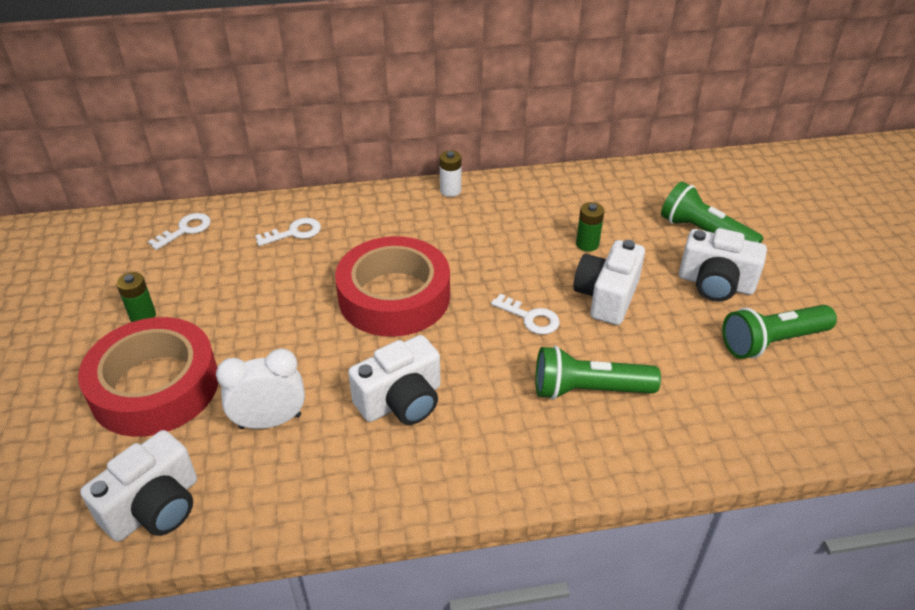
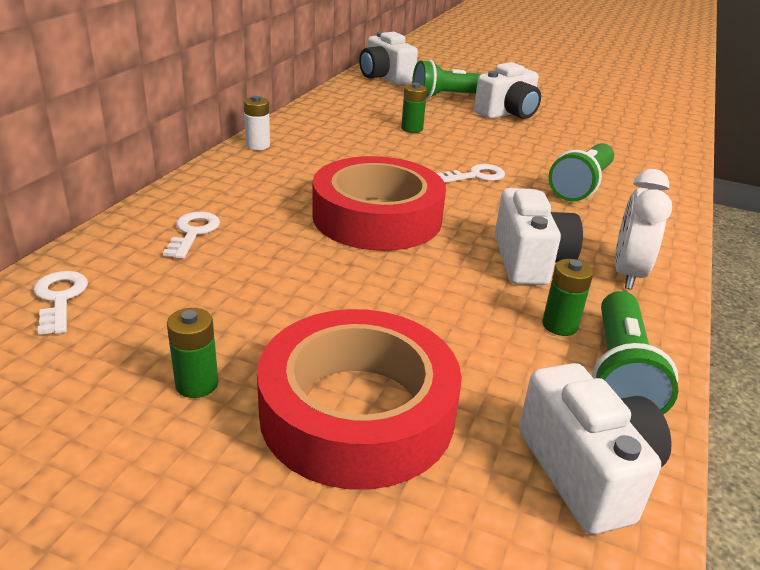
camera: 60 degrees left, 10 degrees down
(270, 421) = (498, 342): white clock -> white clock (627, 274)
(316, 447) = (560, 325): none -> green battery
(606, 297) = (482, 145): white camera -> white camera (385, 77)
(772, 342) = (582, 122): green flashlight -> green flashlight (620, 373)

